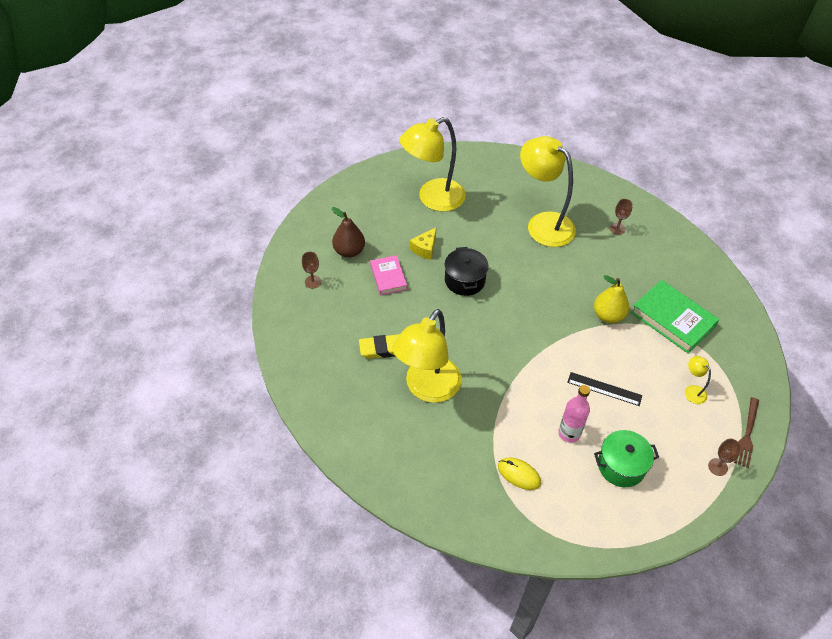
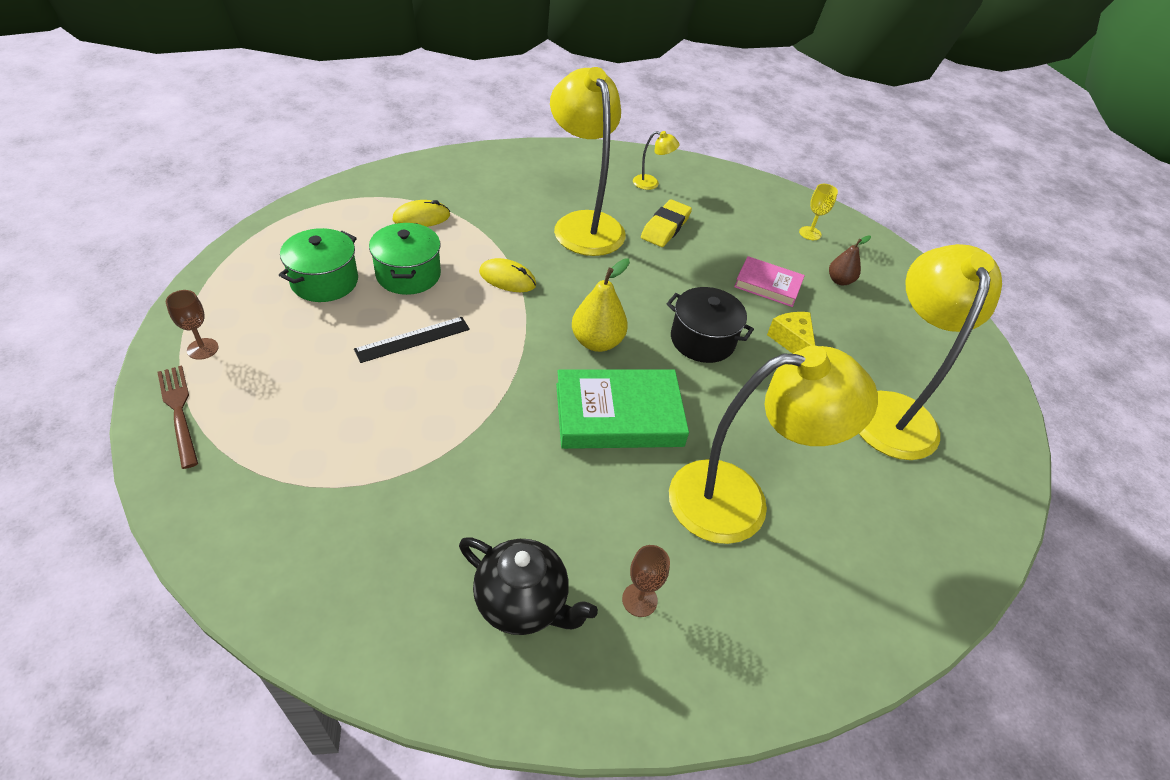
camera: 125 degrees right, 5 degrees down
(313, 282) = (810, 233): brown goblet -> yellow goblet
(349, 251) = (839, 280): brown pear -> brown pear, size x0.63
(517, 387) = (507, 278): none -> yellow mouse
(569, 433) = (408, 274): pink bottle -> green pot
(608, 315) = (497, 431): yellow pear -> yellow pear (597, 342)
(658, 257) = (522, 603): none -> black teapot
(672, 319) = (402, 499): green book -> green book (618, 414)
(692, 390) = (296, 414): yellow lamp -> yellow lamp (651, 183)

